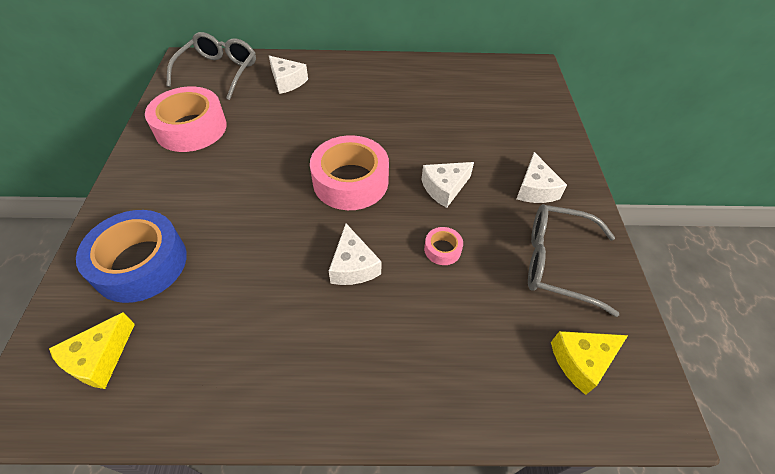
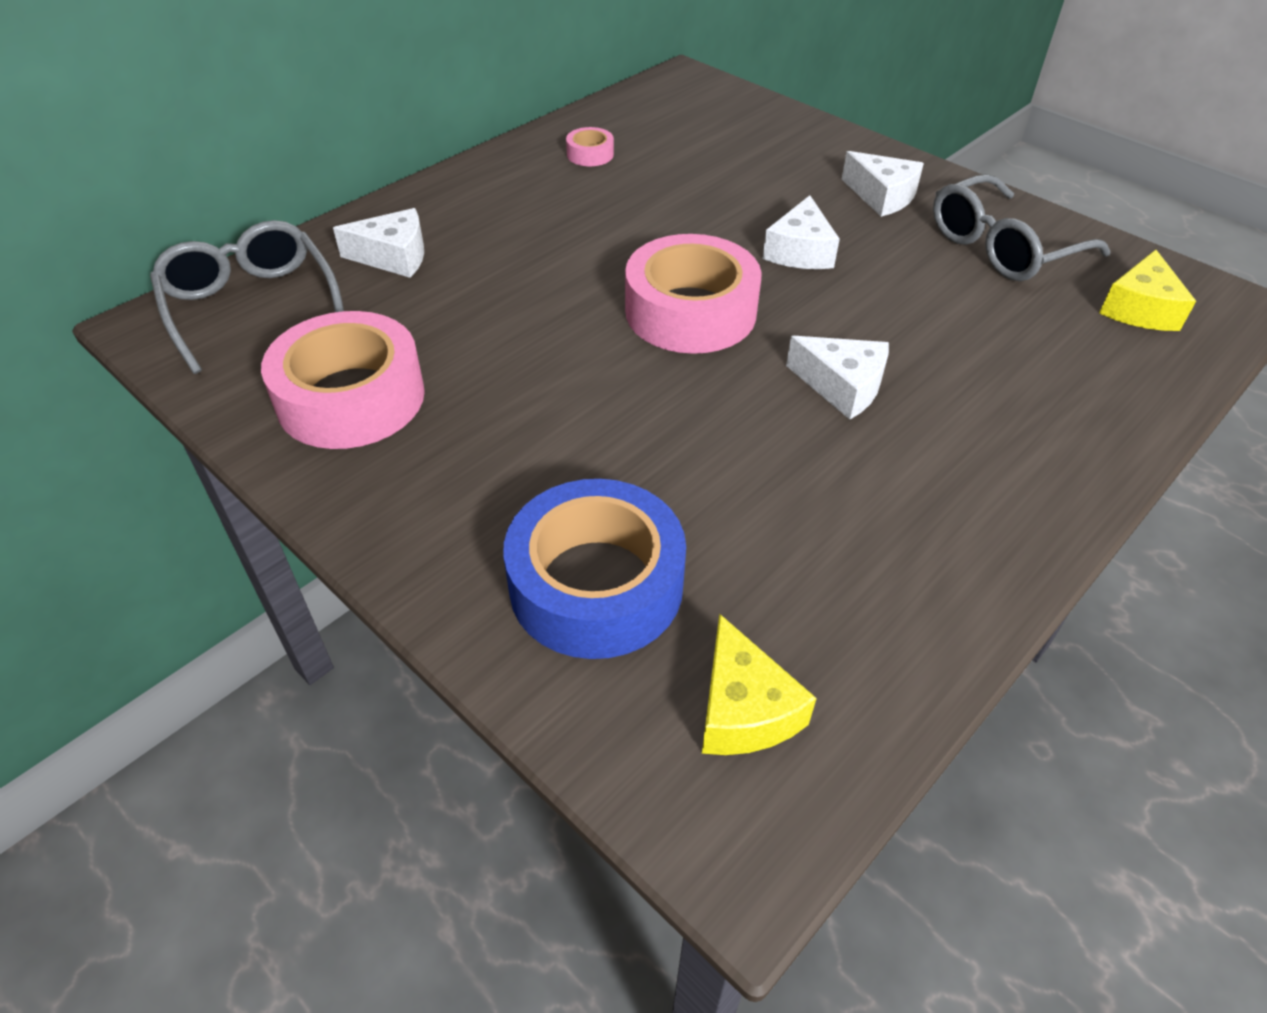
camera: 45 degrees left, 5 degrees down
(442, 249) = (895, 307): pink tape -> pink tape (590, 154)

